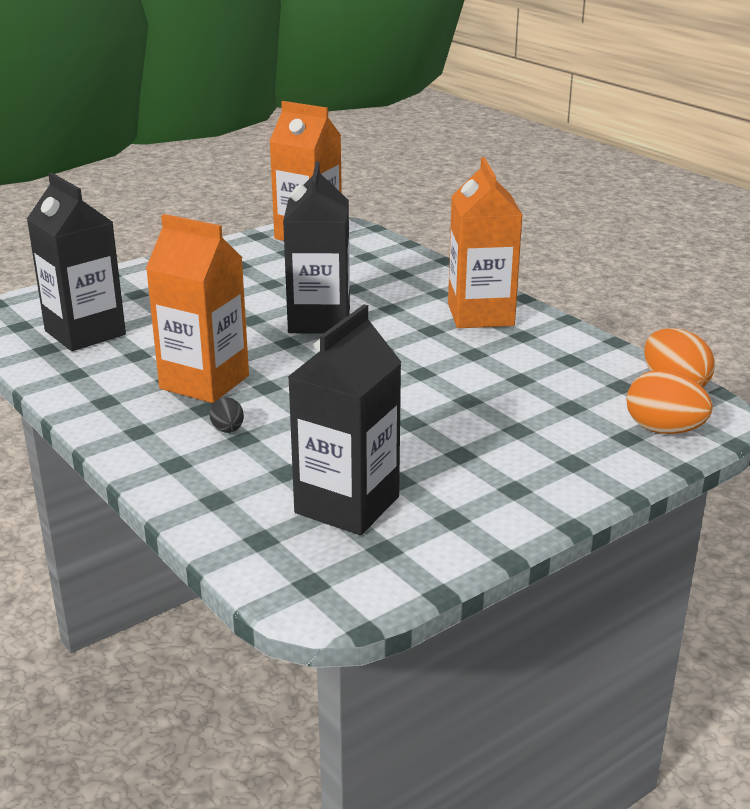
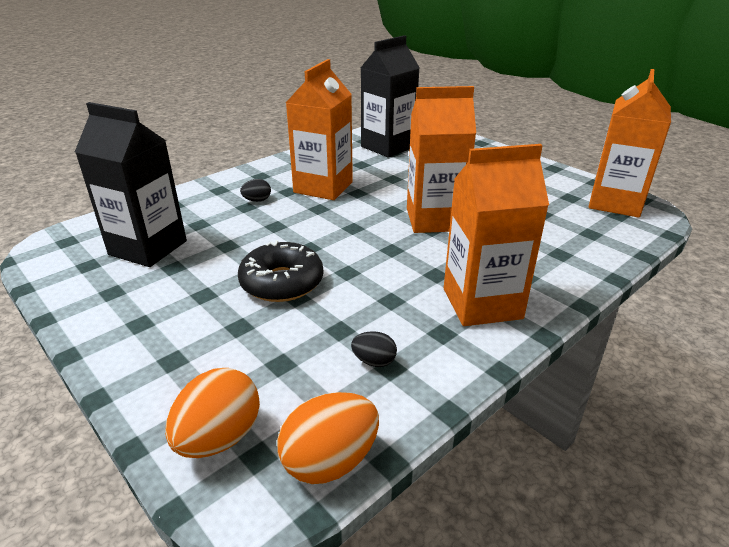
camera: 85 degrees right, 5 degrees up
(319, 321) = (434, 220): black carton -> orange carton
(440, 408) = (282, 282): none -> black donut
(563, 365) = (374, 361): none -> black egg

